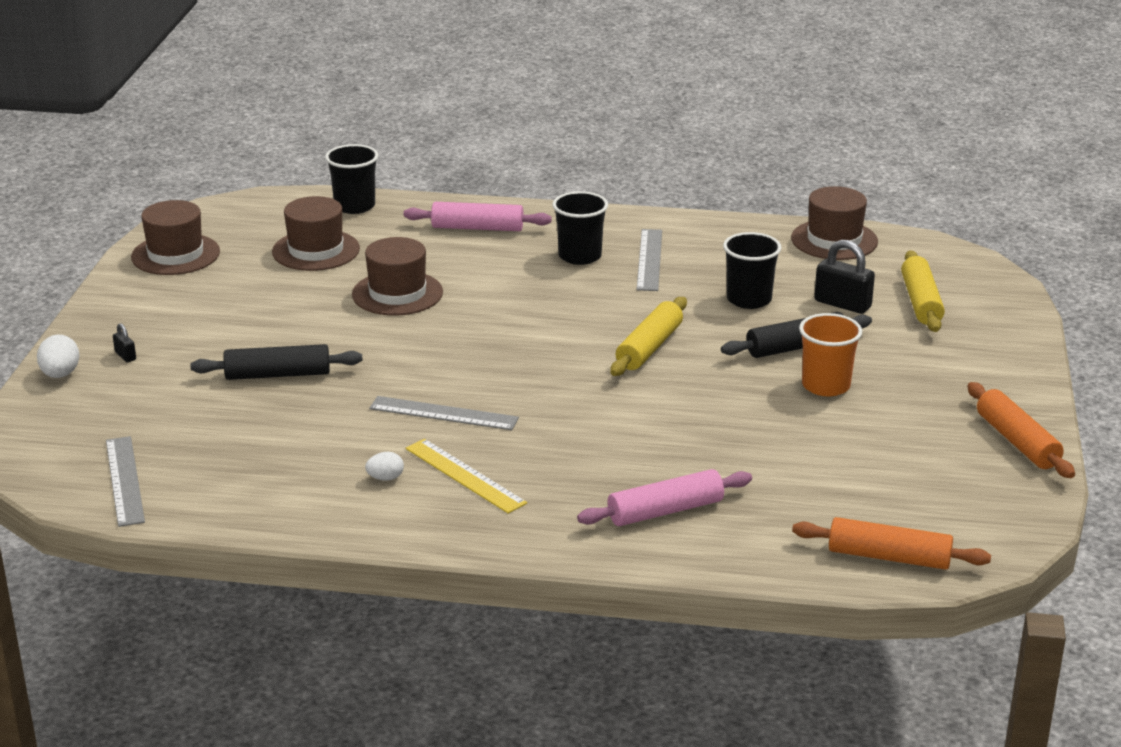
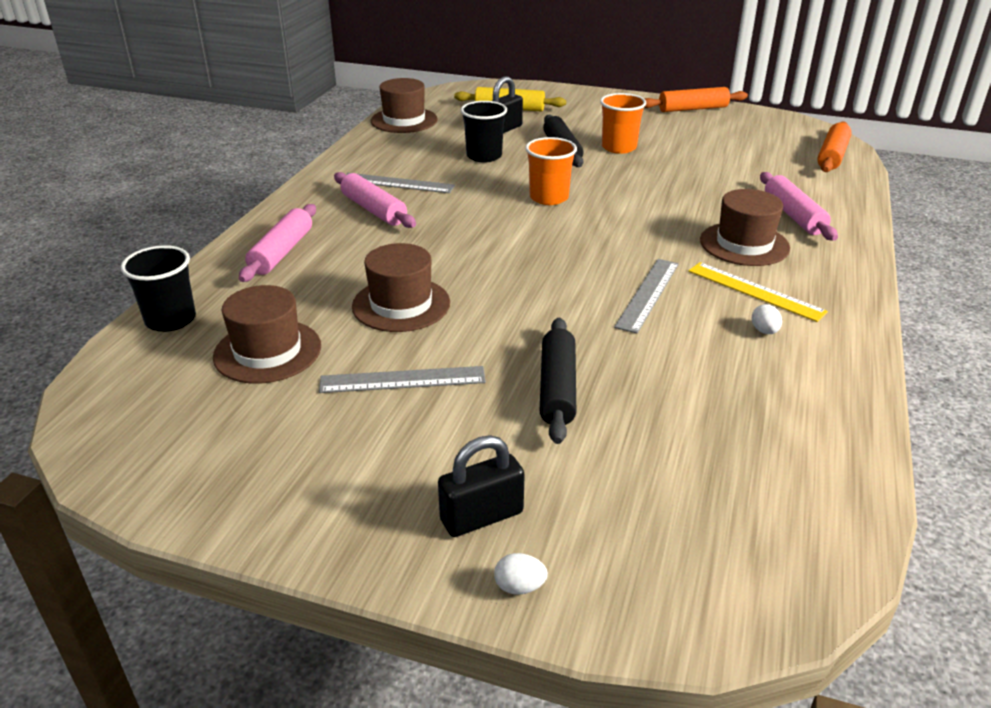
camera: 80 degrees left, 5 degrees up
(60, 374) = (519, 587): white egg -> white egg, size x0.65
(125, 356) = (481, 516): black padlock -> black padlock, size x2.04
(125, 480) = (794, 513): grey ruler -> grey ruler (402, 379)
(175, 254) = (203, 468): brown hat -> brown hat (744, 244)
(464, 476) = (755, 291): yellow ruler -> yellow ruler turned 75 degrees clockwise
(580, 256) = (374, 210): black cup -> pink rolling pin
(649, 347) = (549, 198): yellow rolling pin -> orange cup

